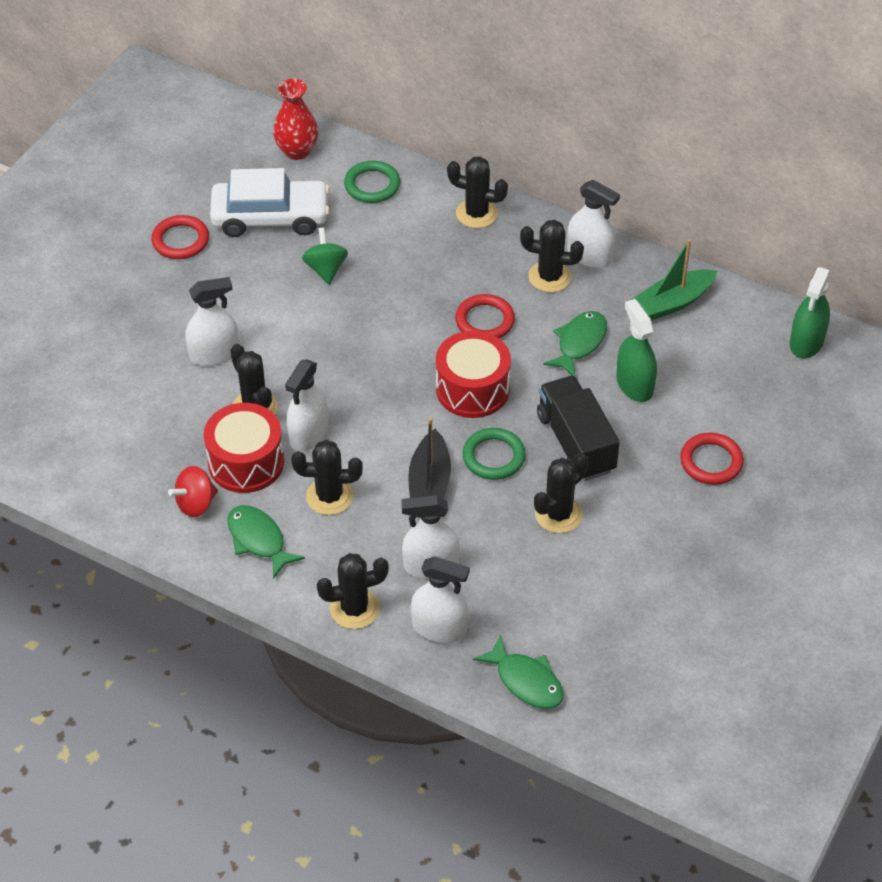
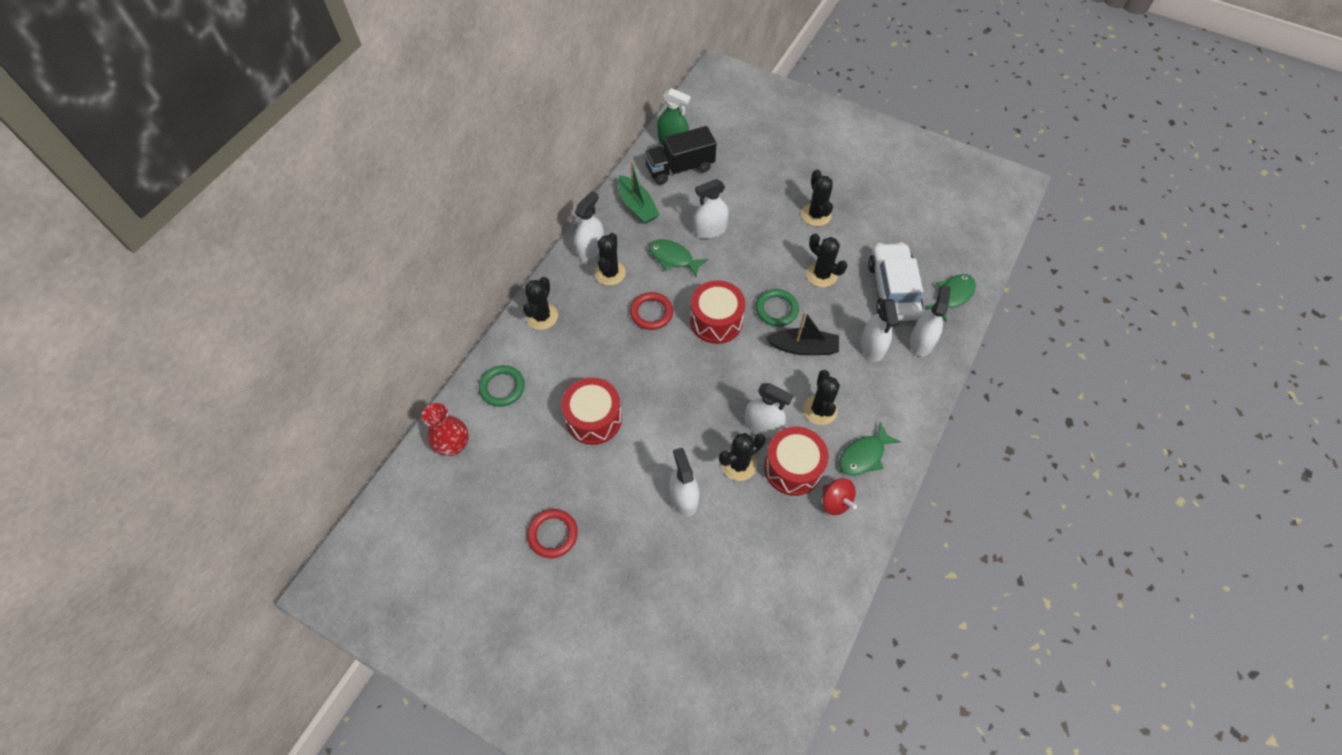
camera: 90 degrees left, 10 degrees up
(270, 217) = (531, 462): white car -> white car (892, 289)
(326, 269) = (593, 419): green spinning top -> red drum
(354, 609) = (914, 391): black cactus -> black cactus (816, 215)
(576, 443) = (761, 263): black truck -> black truck (680, 168)
(634, 385) = (710, 230): green spray bottle -> white spray bottle
(711, 462) = (772, 195): red ring -> none

